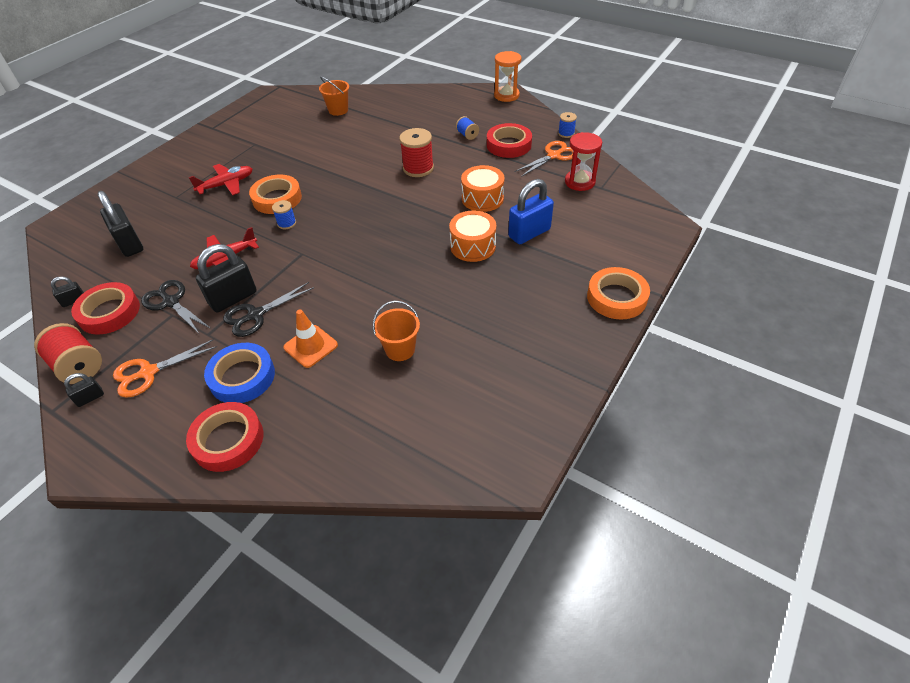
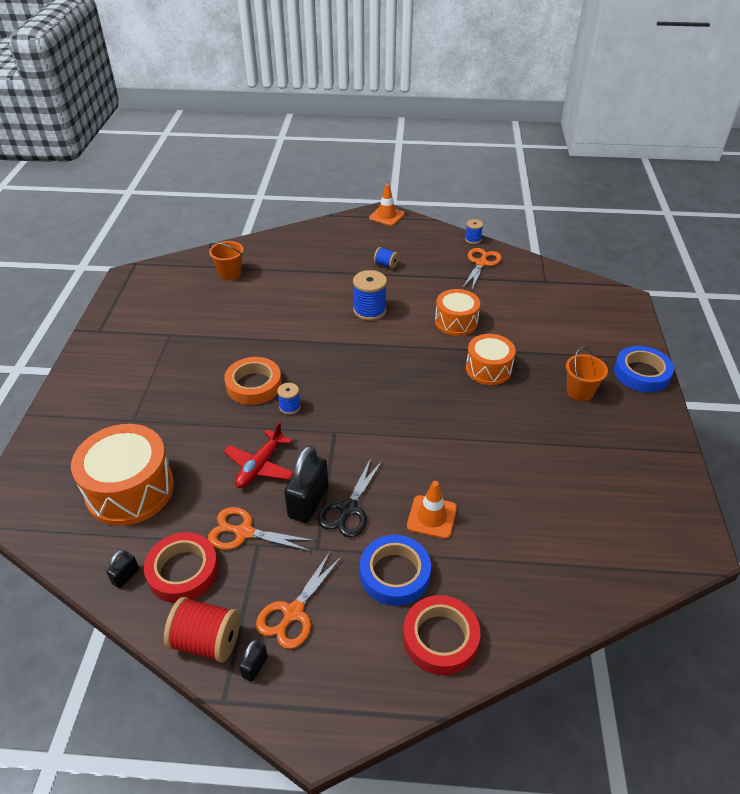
camera: 30 degrees left, 5 degrees down
(130, 244) = (130, 490): black padlock -> orange drum
(171, 302) = (244, 532): black scissors -> orange scissors
(226, 184) = (181, 388): red plane -> none
(400, 349) = (514, 486): orange bucket -> orange bucket (580, 391)
(418, 168) = (369, 310): red spool -> blue spool
(506, 95) = (386, 216): orange hourglass -> orange traffic cone
(508, 145) = (432, 264): red tape -> none
(529, 233) = (525, 341): blue padlock -> none
(579, 182) = (524, 281): red hourglass -> none
(616, 297) = (641, 373): orange tape -> blue tape

